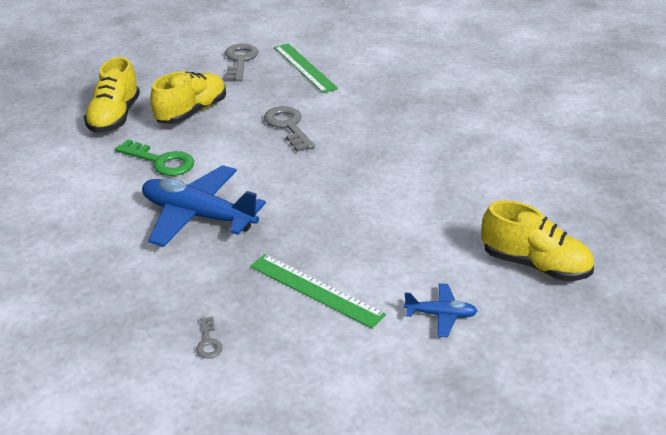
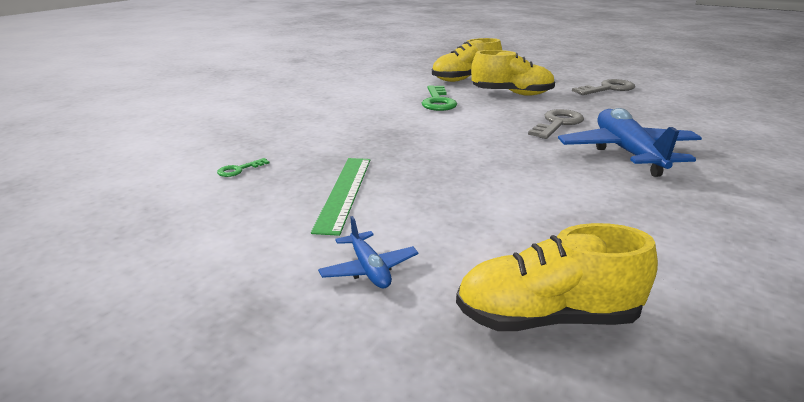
camera: 60 degrees right, 10 degrees down
(198, 216) = (390, 127): blue plane -> blue plane (627, 153)
(208, 342) = (239, 170): grey key -> green key
(305, 67) = (652, 108): green ruler -> none
(534, 265) = (546, 318): yellow shoe -> yellow shoe turned 90 degrees clockwise

